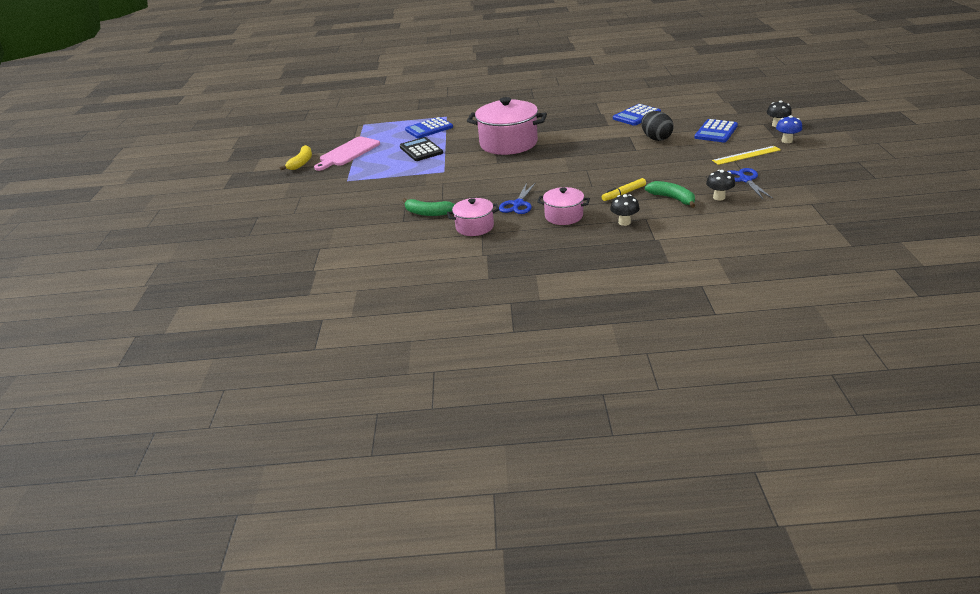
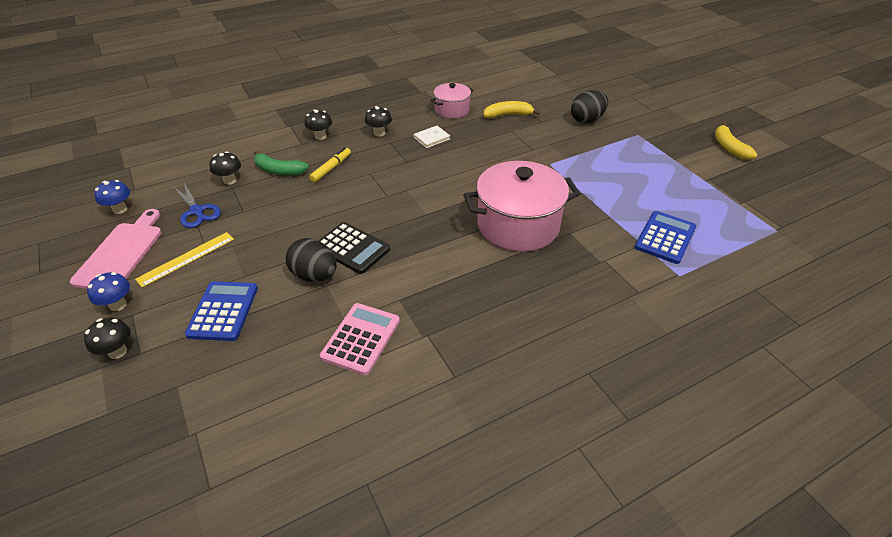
camera: 150 degrees right, 10 degrees up
(348, 153) = (702, 171): pink cutting board -> pink cutting board (121, 253)
(367, 197) = (587, 120): none -> black egg
(421, 150) = (619, 192): black calculator -> black calculator (352, 248)
(428, 213) = (508, 115): green banana -> yellow banana
(518, 204) = (432, 138): blue scissors -> white book
(564, 216) = (379, 133): pink pot -> black mushroom
(636, 116) = (361, 338): blue calculator -> pink calculator
(816, 190) = (120, 209): none -> blue mushroom

